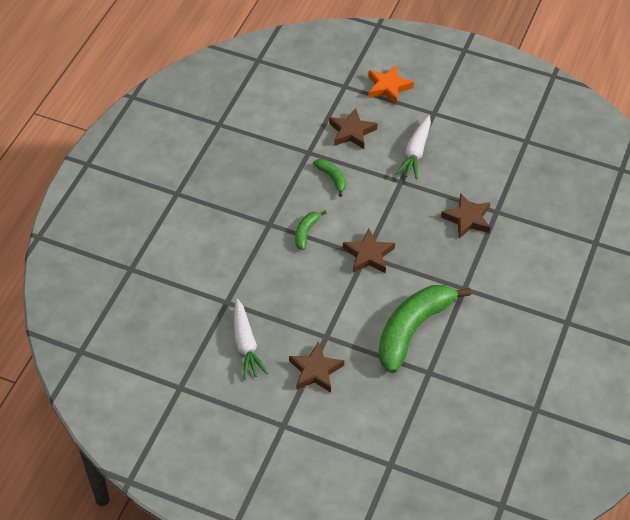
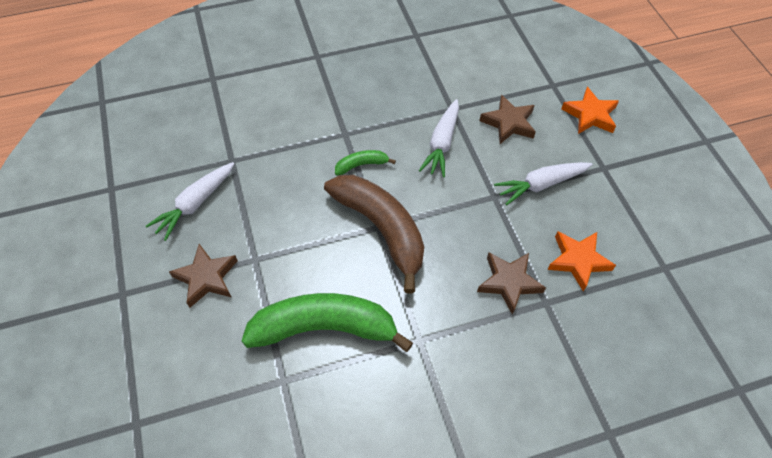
camera: 50 degrees right, 5 degrees up
(332, 178) = (442, 143): green banana -> white carrot
(368, 255) = (381, 229): brown star -> brown banana
(484, 176) = (578, 260): none -> orange star

